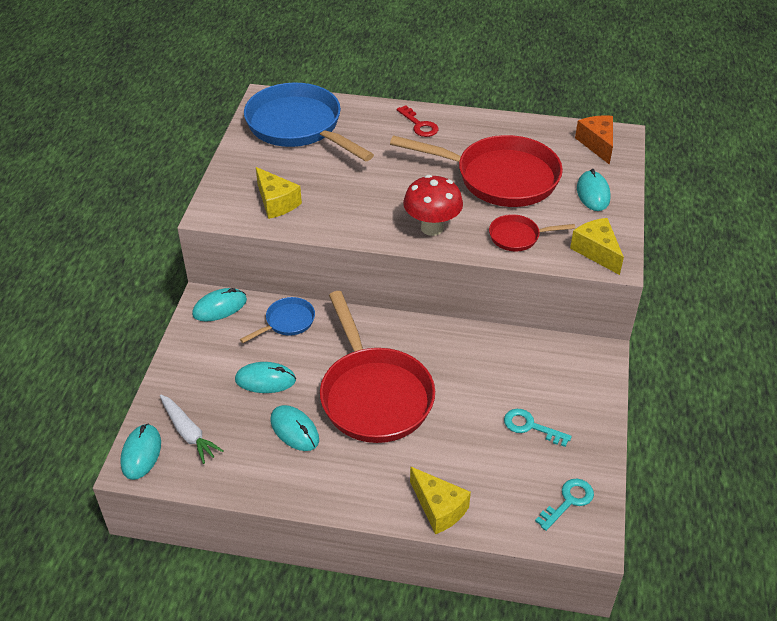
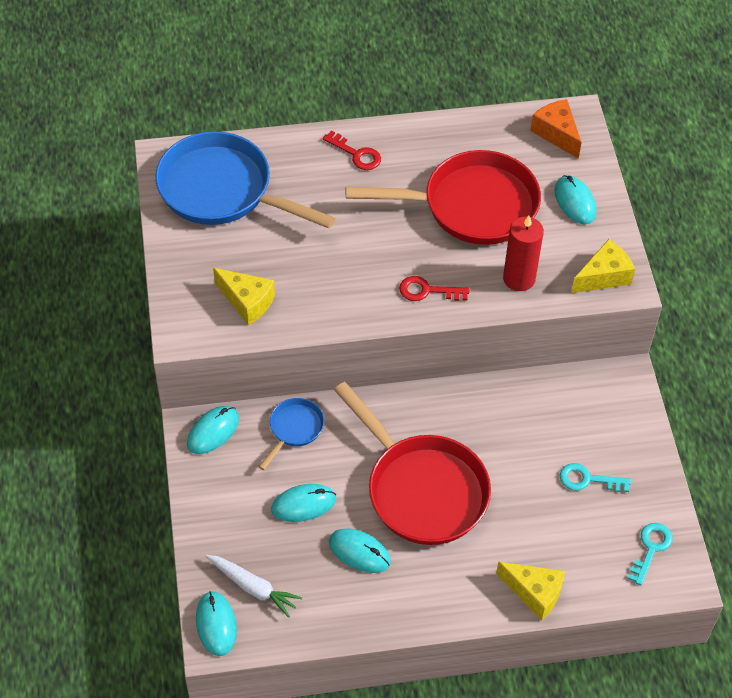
camera: 20 degrees left, 10 degrees up
(432, 228) = (427, 291): red mushroom -> red key
(517, 237) = (519, 278): red pan -> red candle
(596, 251) = (603, 276): yellow cheese -> yellow cheese turned 105 degrees clockwise

